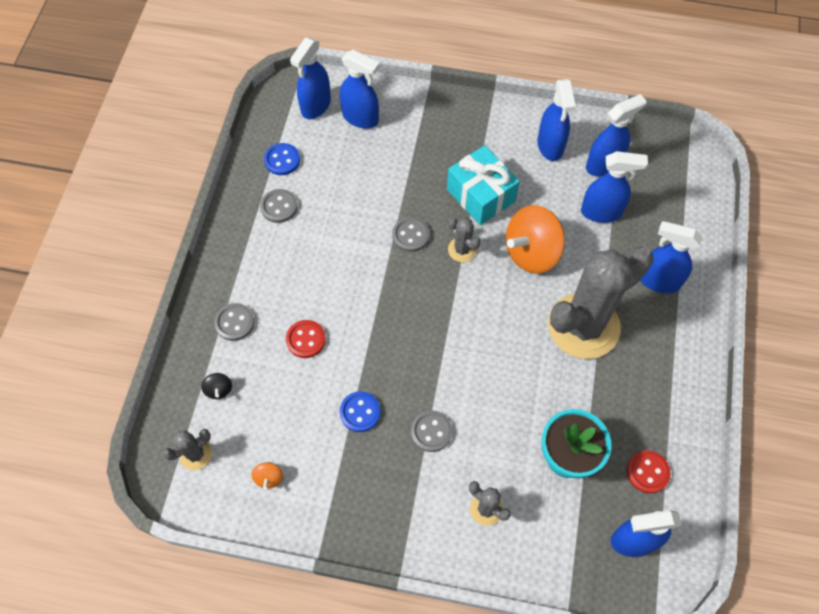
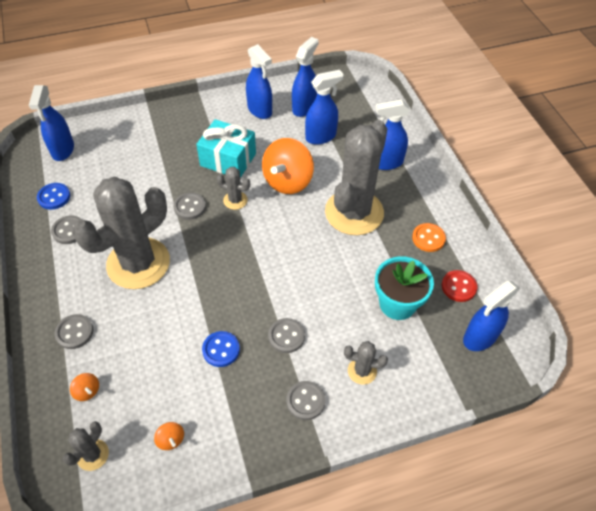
camera: 30 degrees left, 10 degrees down
(219, 389) = (87, 391): black spinning top -> orange spinning top
(306, 339) = (145, 317): red button -> none
(328, 277) = (138, 263): none -> grey cactus
(360, 118) = (105, 145): blue spray bottle -> none
(412, 509) = (305, 401): none -> grey button
(649, 398) = (428, 238): none -> orange button

